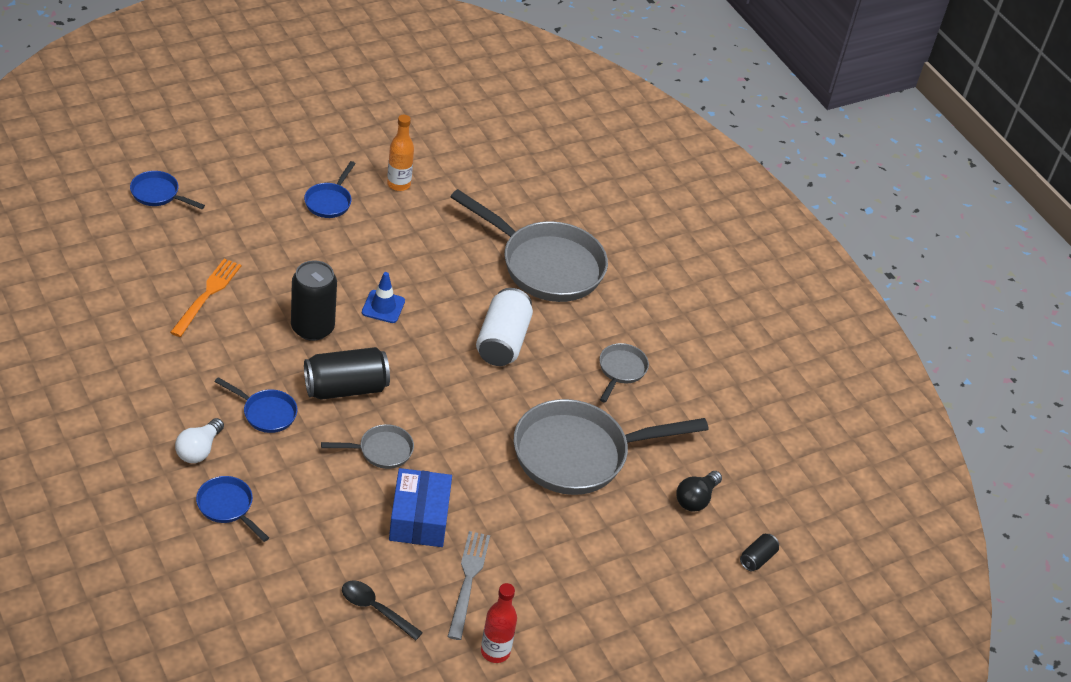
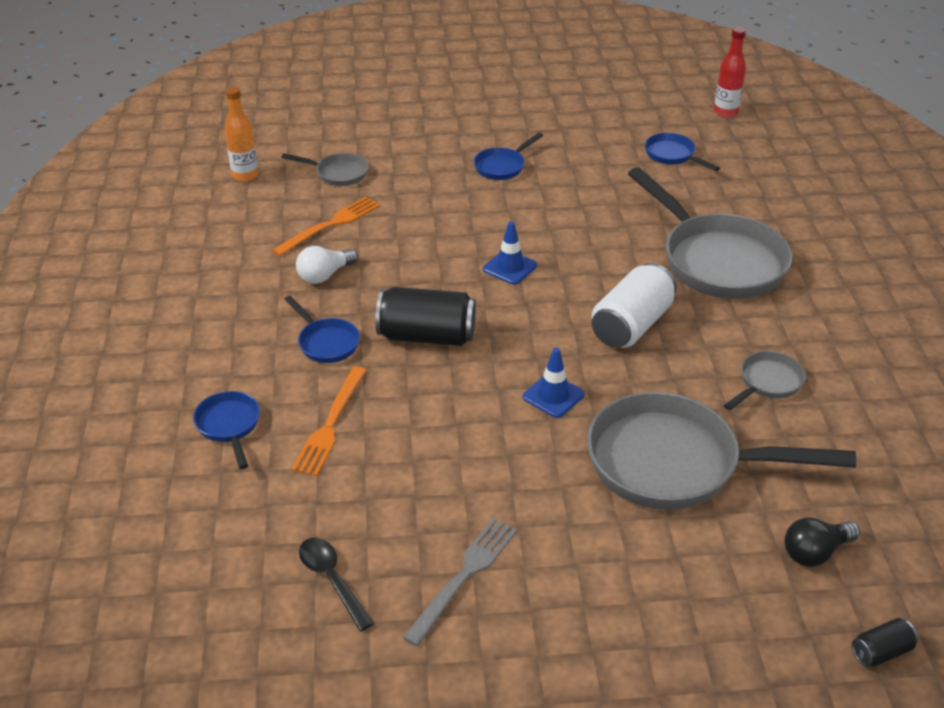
camera: 30 degrees right, 5 degrees down
(158, 194) = (334, 135): blue pan -> blue pan (672, 155)
(199, 450) = (234, 363): white light bulb -> white light bulb (325, 275)
(308, 485) = (330, 424): none -> orange fork
(312, 328) = (422, 273): black can -> none
(381, 451) = (432, 407): grey pan -> grey pan (338, 173)
(398, 184) = (584, 163): orange bottle -> orange bottle (245, 175)
(419, 518) = (439, 490): blue box -> none
(469, 419) = (553, 396): none -> blue traffic cone
(495, 651) = (456, 674): red bottle -> red bottle (725, 112)

